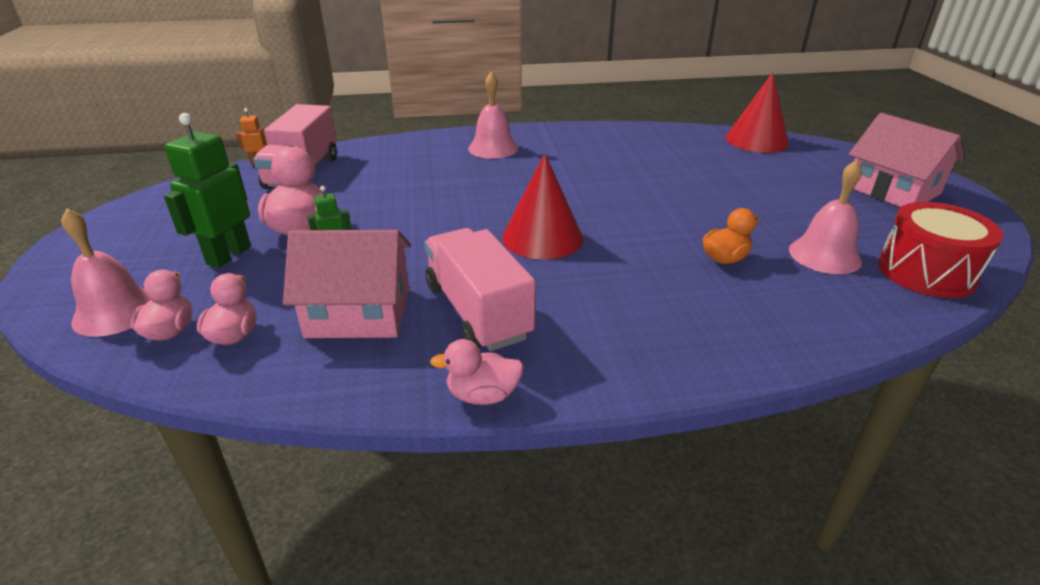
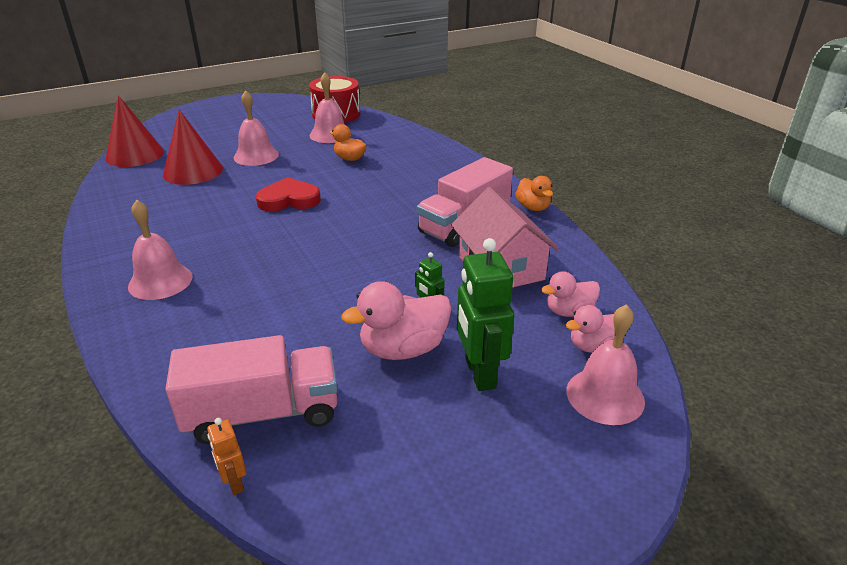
camera: 110 degrees left, 0 degrees up
(228, 255) = (479, 373): green robot -> green robot turned 75 degrees clockwise
(483, 395) = (533, 207): pink duck -> orange duck
(542, 237) = (354, 219): red cone -> red cone (193, 171)
(611, 206) = (289, 199): none -> red heart
(745, 197) = (256, 156): none -> pink bell
(892, 190) = (230, 116): pink house -> none

